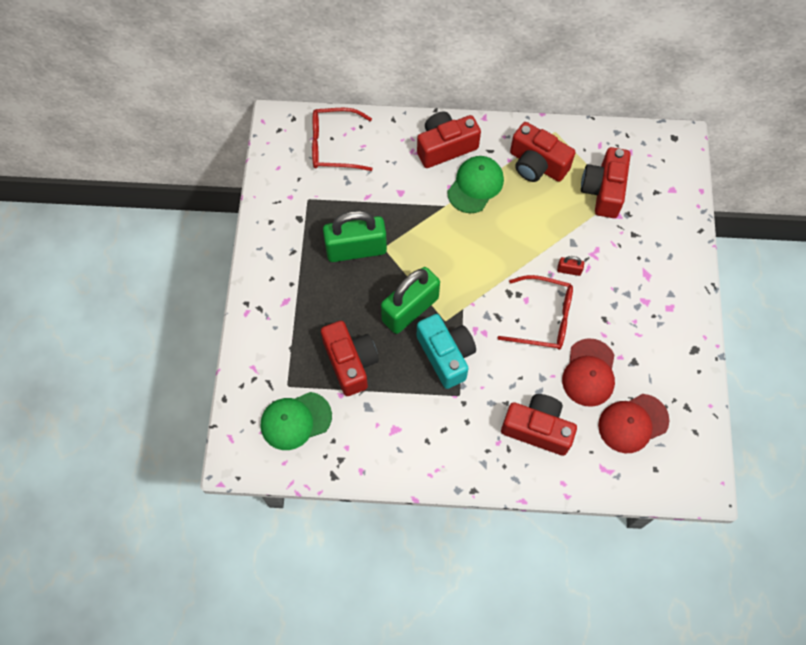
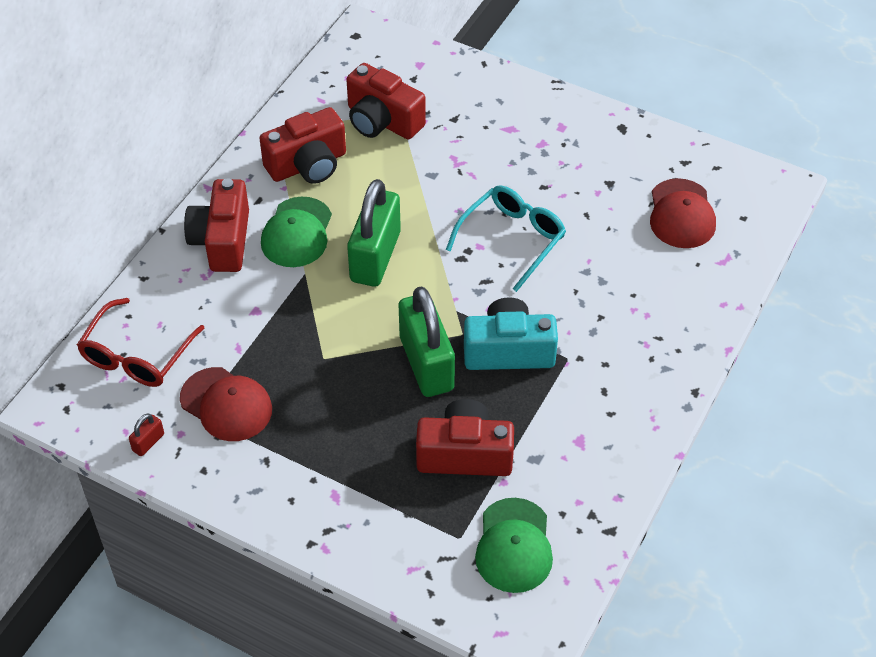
camera: 65 degrees left, 15 degrees down
(356, 249) = (307, 388): green padlock -> green padlock (375, 257)
(475, 185) = (297, 233): green cap -> green cap turned 135 degrees counterclockwise
(537, 429) = (647, 301): red camera -> none
(543, 318) = (512, 239): red glasses -> turquoise glasses
(569, 270) = (464, 192): red padlock -> red padlock (148, 442)
(589, 373) = (602, 227): red cap -> red cap (226, 404)

